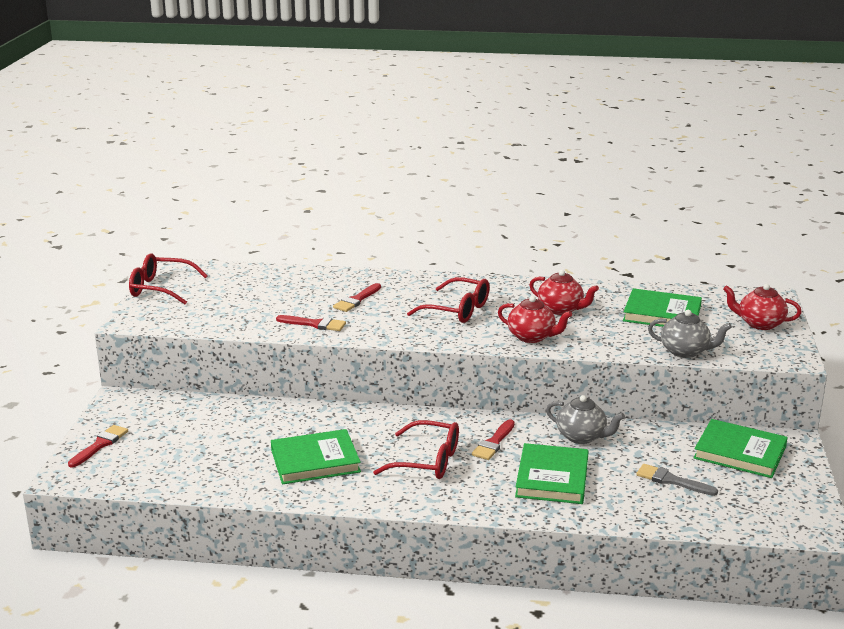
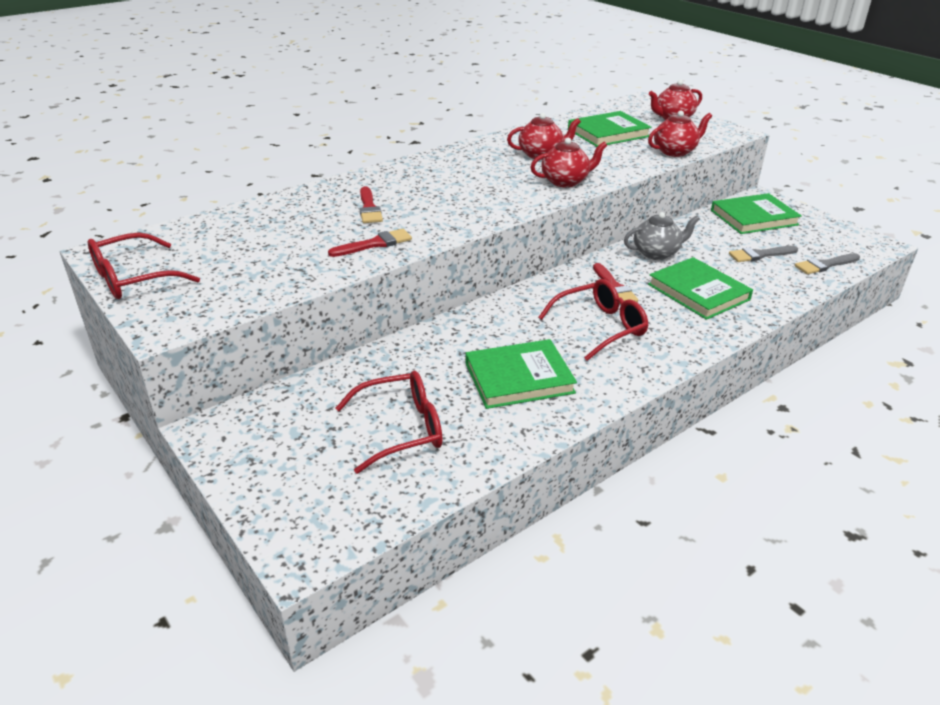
camera: 45 degrees left, 10 degrees up
(100, 445) = (278, 492): red brush -> none
(315, 461) = (519, 378): green book -> green book turned 45 degrees clockwise
(458, 310) = (470, 184): red glasses -> red glasses (402, 429)
(685, 351) = (675, 151): grey teapot -> red teapot
(716, 516) = (825, 265): none -> grey brush

